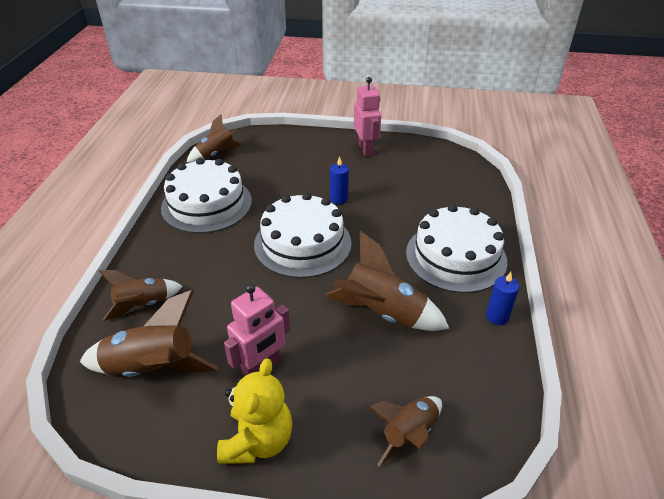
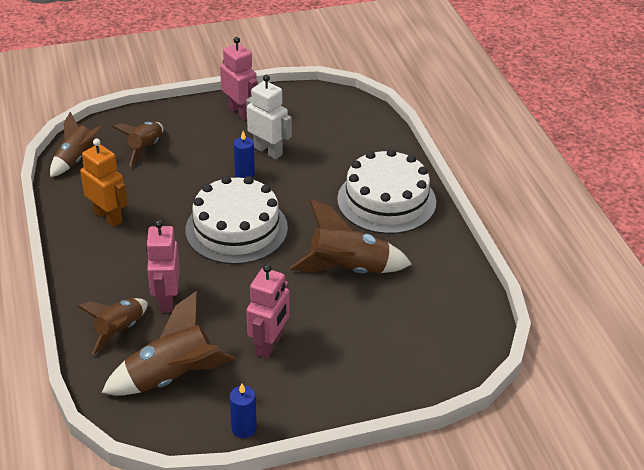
camera: 25 degrees left, 0 degrees up
(201, 290) = (167, 300): none -> pink robot
(206, 204) = (108, 217): white cake -> orange robot
(258, 441) = (303, 398): yellow teddy bear -> none
(370, 185) = (268, 151): none -> white robot
(409, 434) = (418, 353): brown rocket -> brown rocket (145, 148)
(497, 316) = (445, 243): blue candle -> blue candle (244, 428)

